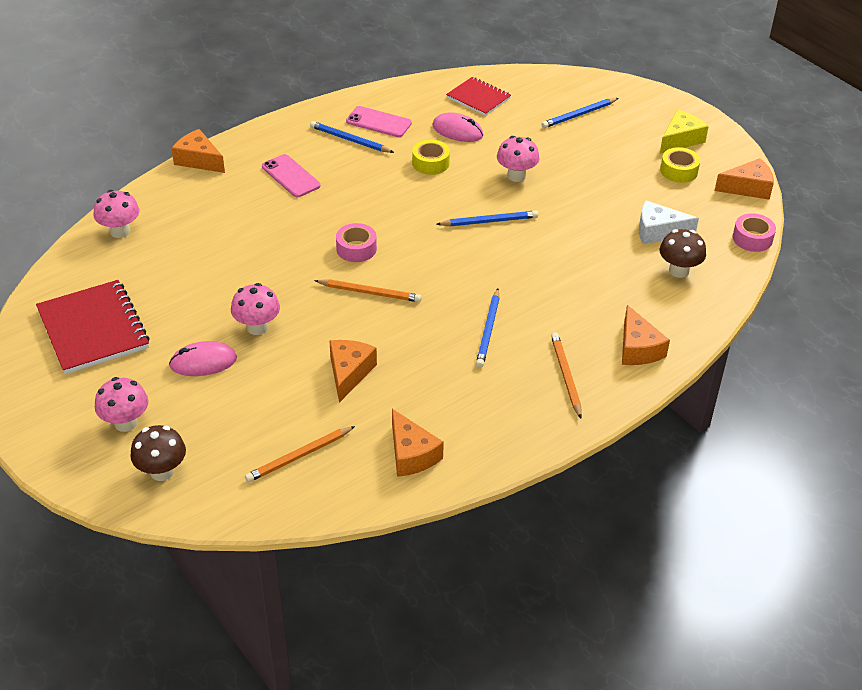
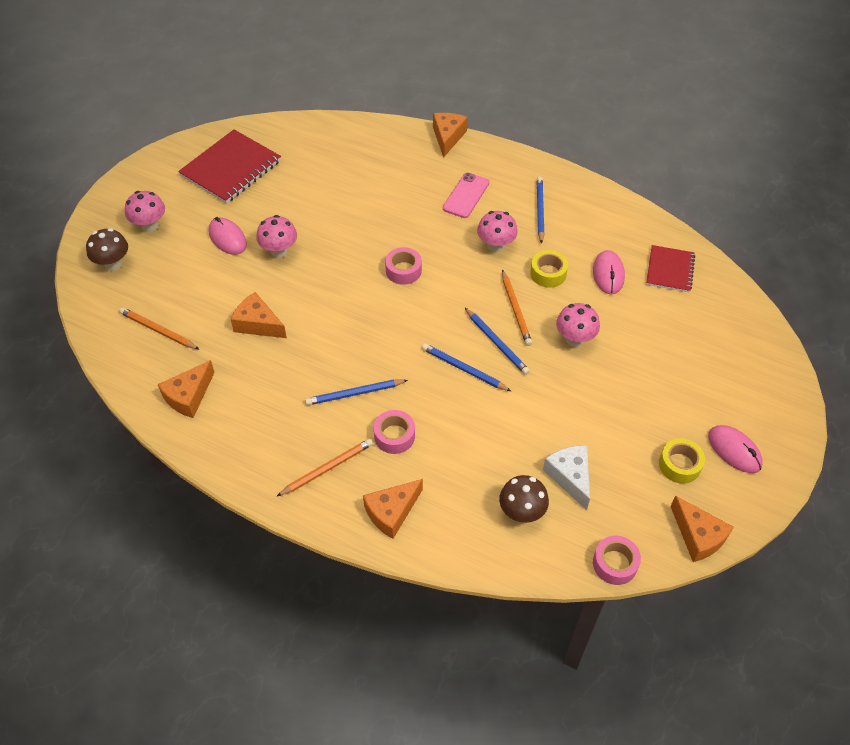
camera: 65 degrees right, 10 degrees up
(120, 231) = (339, 135): pink mushroom -> pink mushroom (496, 246)
(349, 373) = (258, 324): orange cheese -> orange cheese turned 135 degrees counterclockwise
(369, 293) = (355, 299): orange pencil -> orange pencil (515, 309)
(378, 122) = (578, 218): pink phone -> none
(554, 320) = (394, 436): none -> pink tape
(579, 115) = (706, 353): blue pencil -> blue pencil (464, 369)
(680, 139) = (734, 450): yellow cheese -> pink mouse

